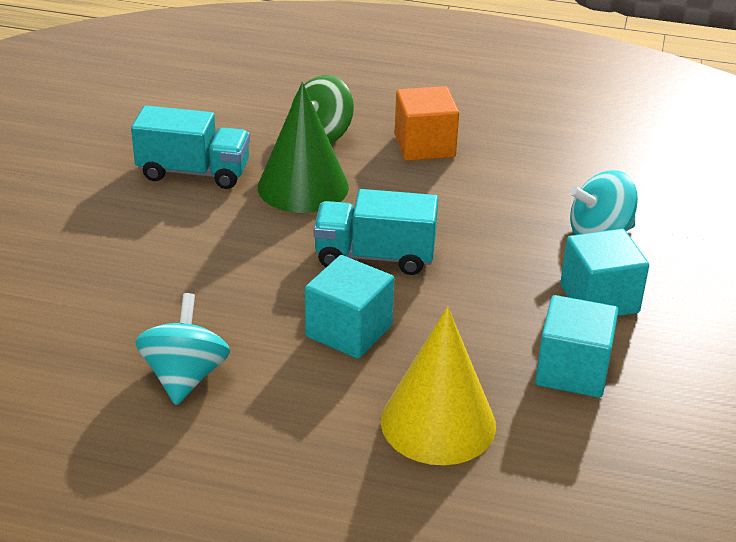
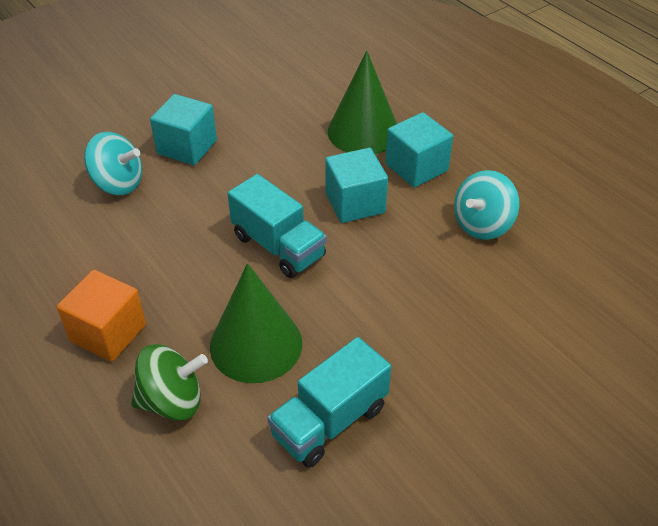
camera: 140 degrees left, 10 degrees up
(194, 172) = (330, 421): turquoise truck -> turquoise truck turned 90 degrees counterclockwise
(438, 423) = (363, 132): yellow cone -> green cone
(572, 371) = (261, 121): turquoise cube -> turquoise cube (416, 167)

